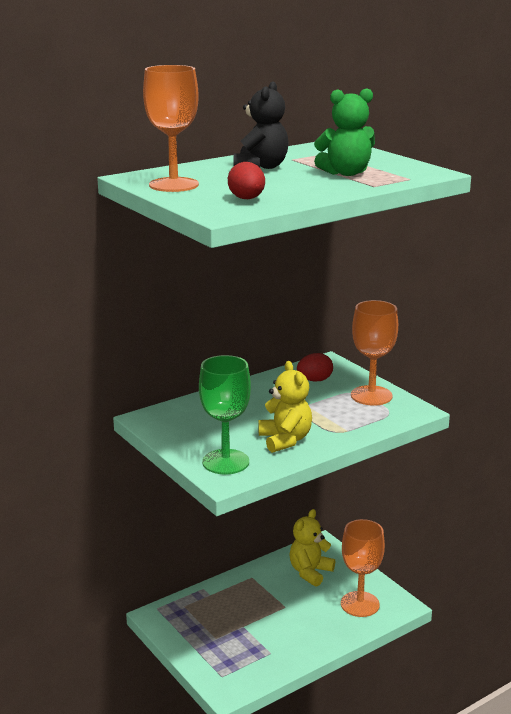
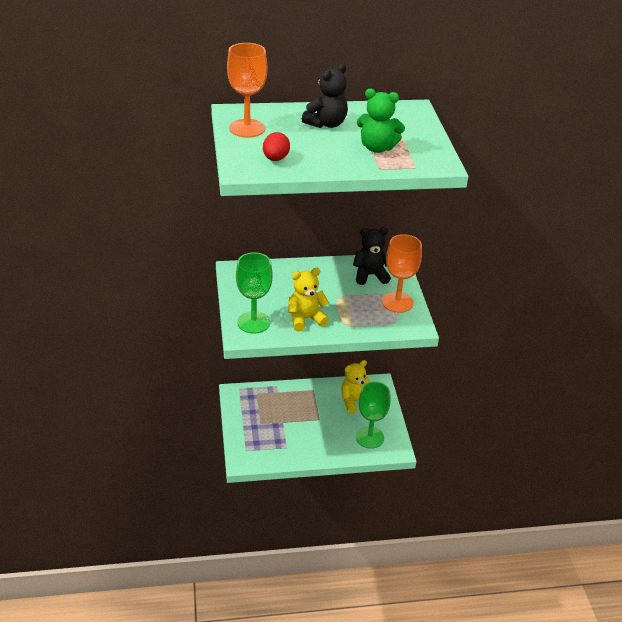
camera: 25 degrees right, 15 degrees up
(285, 440) = (305, 319): yellow teddy bear -> yellow teddy bear turned 120 degrees counterclockwise
(314, 380) = (370, 275): red egg -> black teddy bear
(360, 604) = (369, 437): orange goblet -> green goblet

